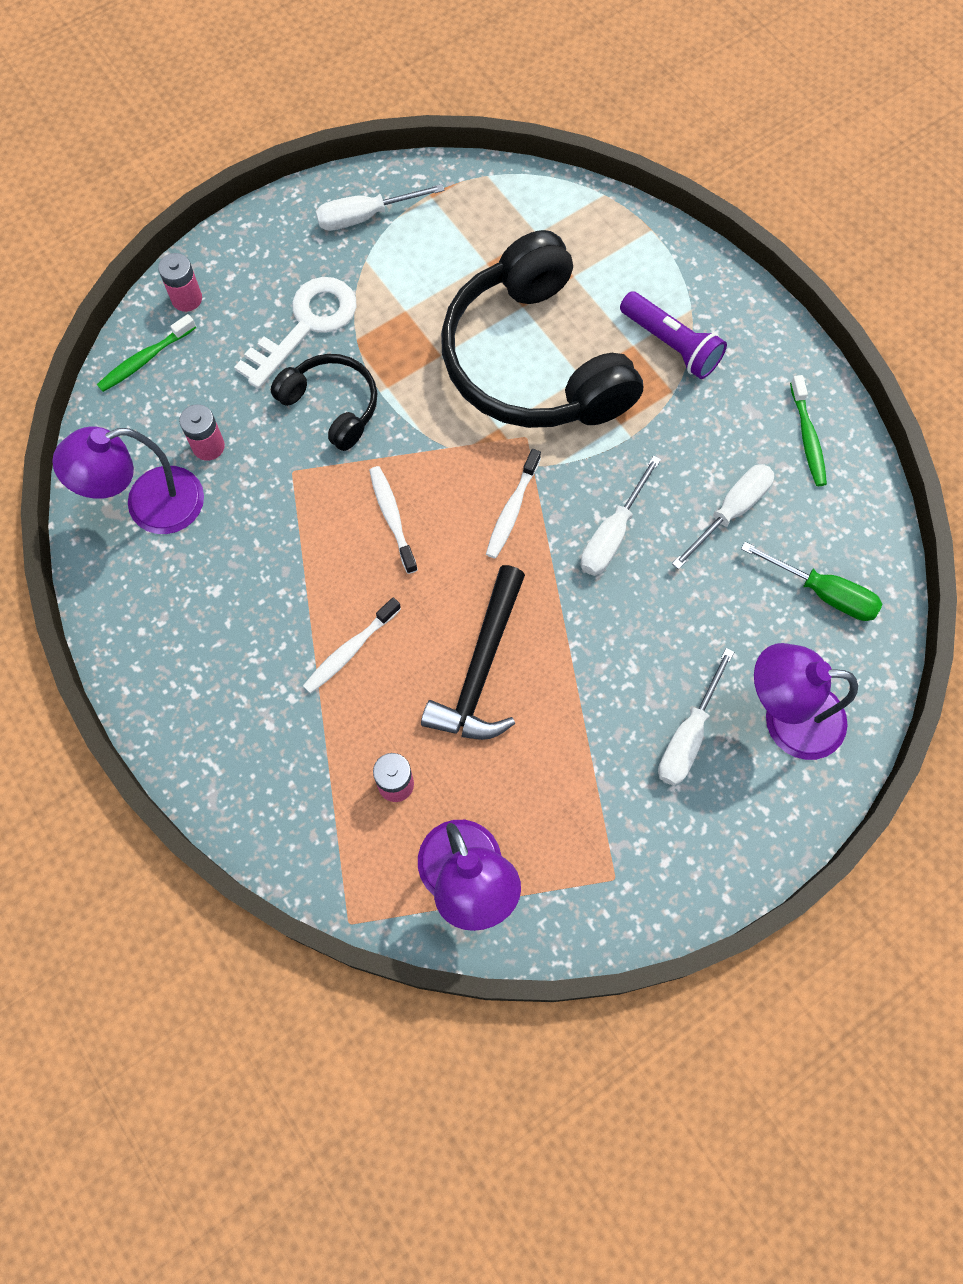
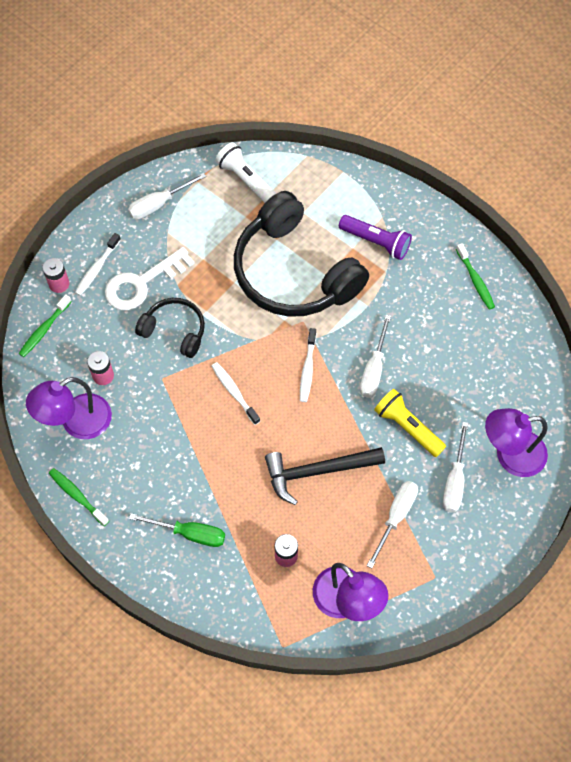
camera: 15 degrees left, 5 degrees down
(116, 614) = (77, 496): none -> green toothbrush
(306, 325) = (142, 283): white key -> white key turned 150 degrees counterclockwise
(350, 650) = (232, 481): white toothbrush -> white toothbrush (97, 268)
(481, 668) = (317, 472): black hammer -> black hammer turned 75 degrees clockwise
(503, 209) = (246, 179): none -> white flashlight
(639, 635) = (407, 427): none -> yellow flashlight
(730, 512) = (442, 338): white screwdriver -> white screwdriver (395, 517)
(823, 592) = (511, 373): green screwdriver -> green screwdriver (189, 533)

